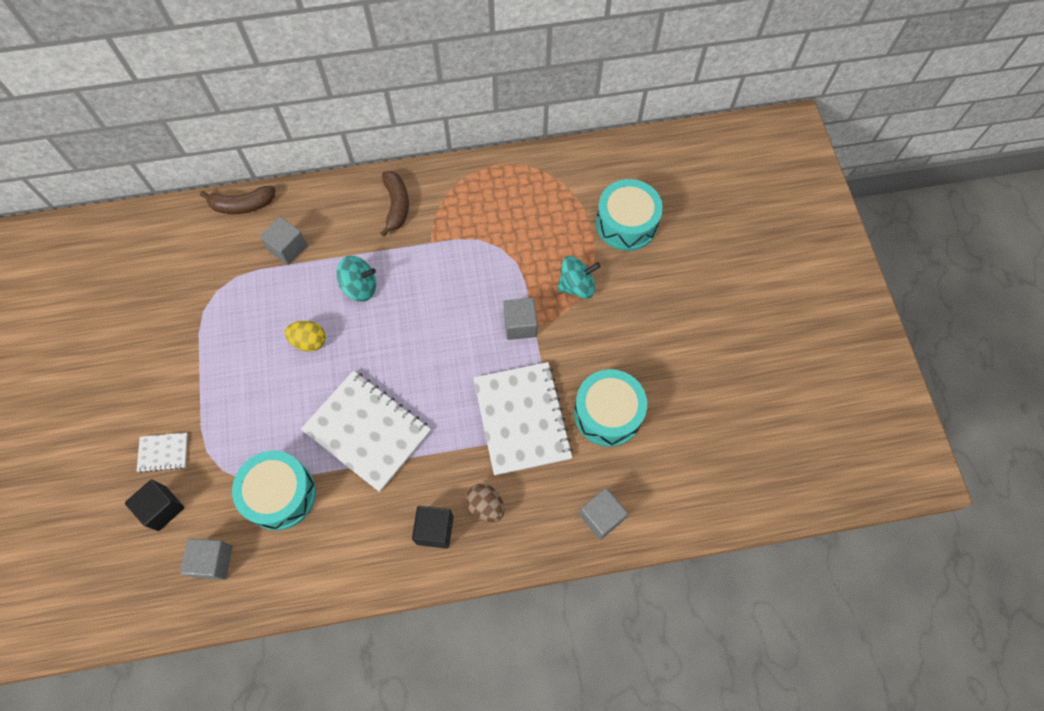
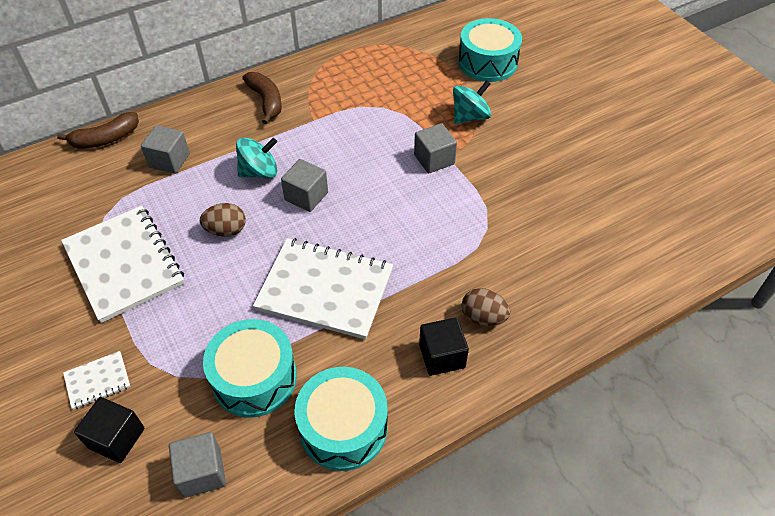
camera: 20 degrees left, 15 degrees down
(309, 341) = (226, 230): yellow egg -> brown egg
(521, 419) = (477, 232): white notebook -> white notebook (124, 264)
(601, 517) = (601, 290): grey cube -> grey cube (306, 196)
(608, 413) = (556, 204): turquoise drum -> turquoise drum (343, 427)

